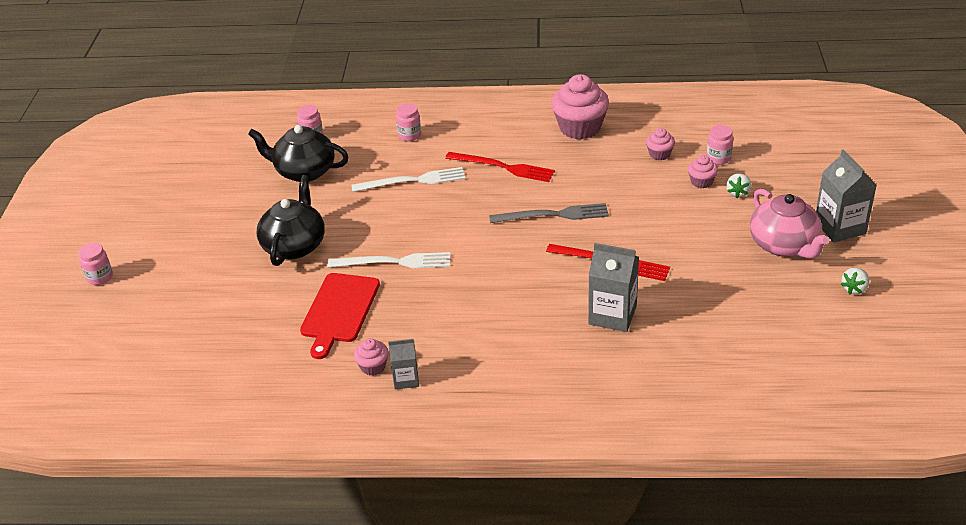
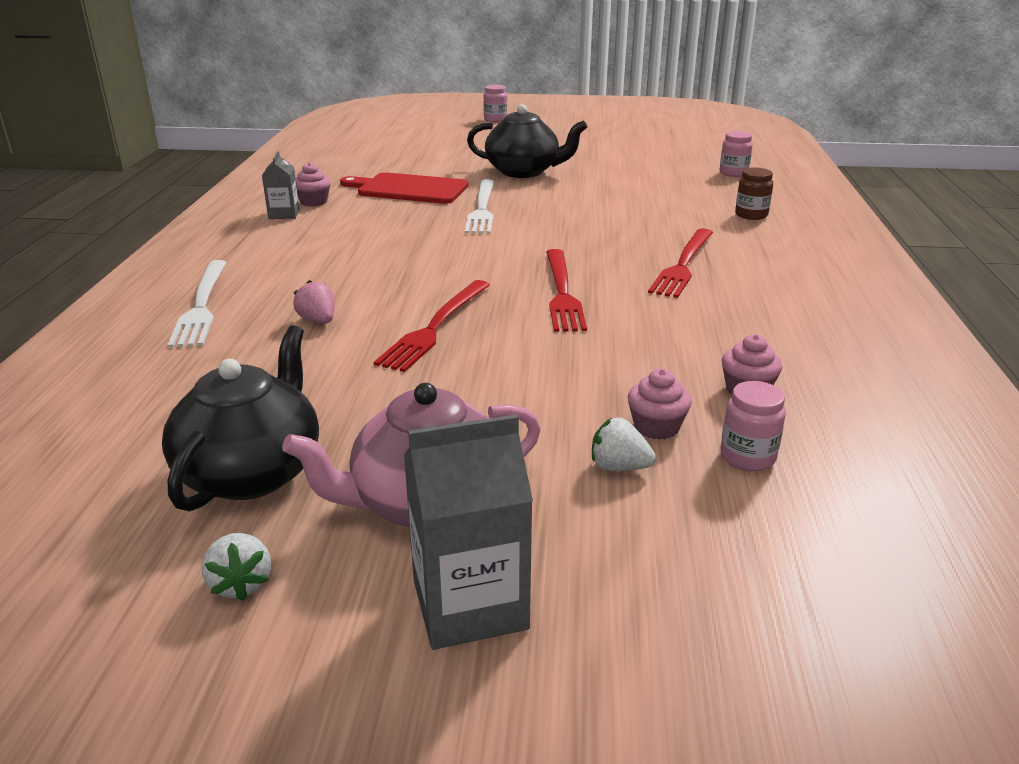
camera: 90 degrees right, 10 degrees down
(304, 171) = (661, 172): black teapot -> black teapot (252, 472)
(409, 135) = (751, 215): pink jar -> brown jar
(413, 181) = (645, 217): white fork -> white fork (202, 306)
(553, 215) = (562, 293): grey fork -> red fork
(580, 128) = (814, 322): pink cupcake -> none
(612, 315) = (318, 320): grey carton -> pink strawberry
(854, 289) = (241, 584): white strawberry -> white strawberry turned 150 degrees counterclockwise

